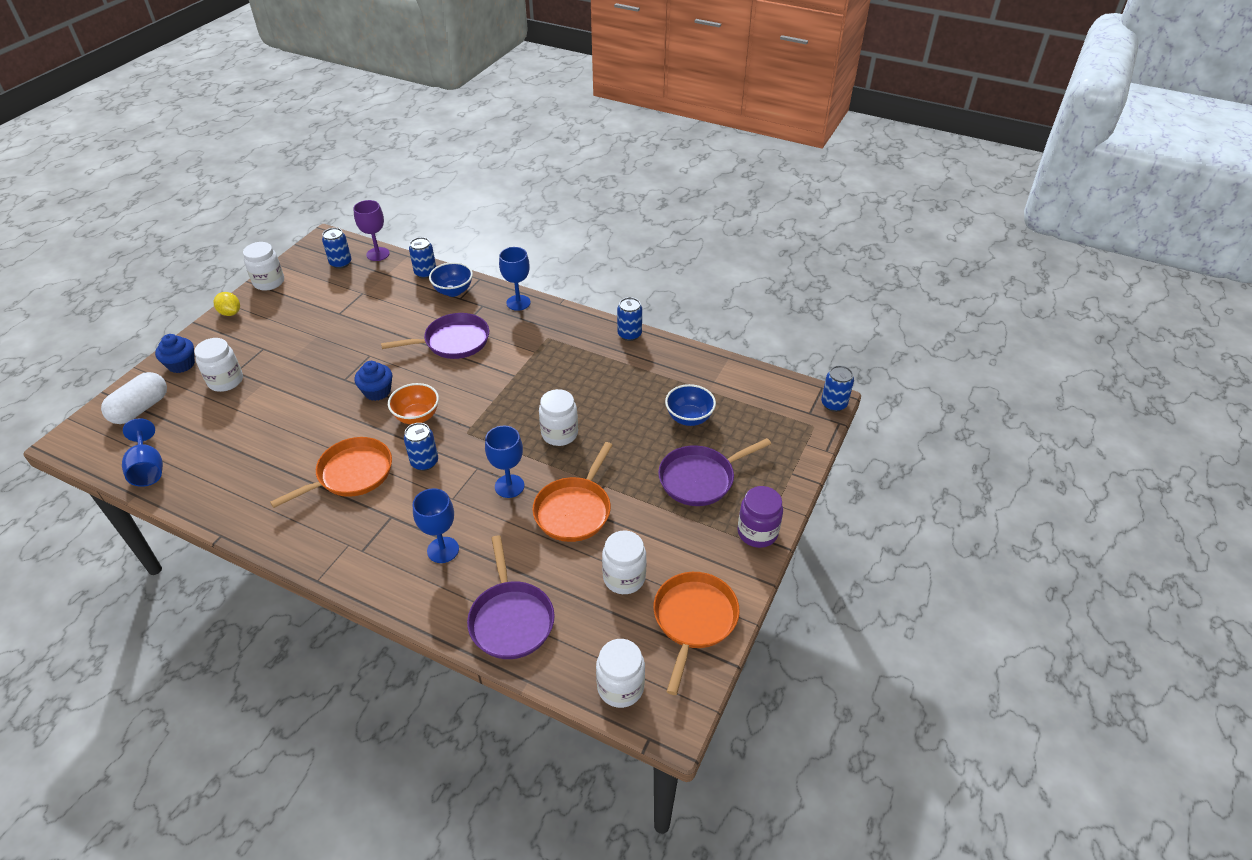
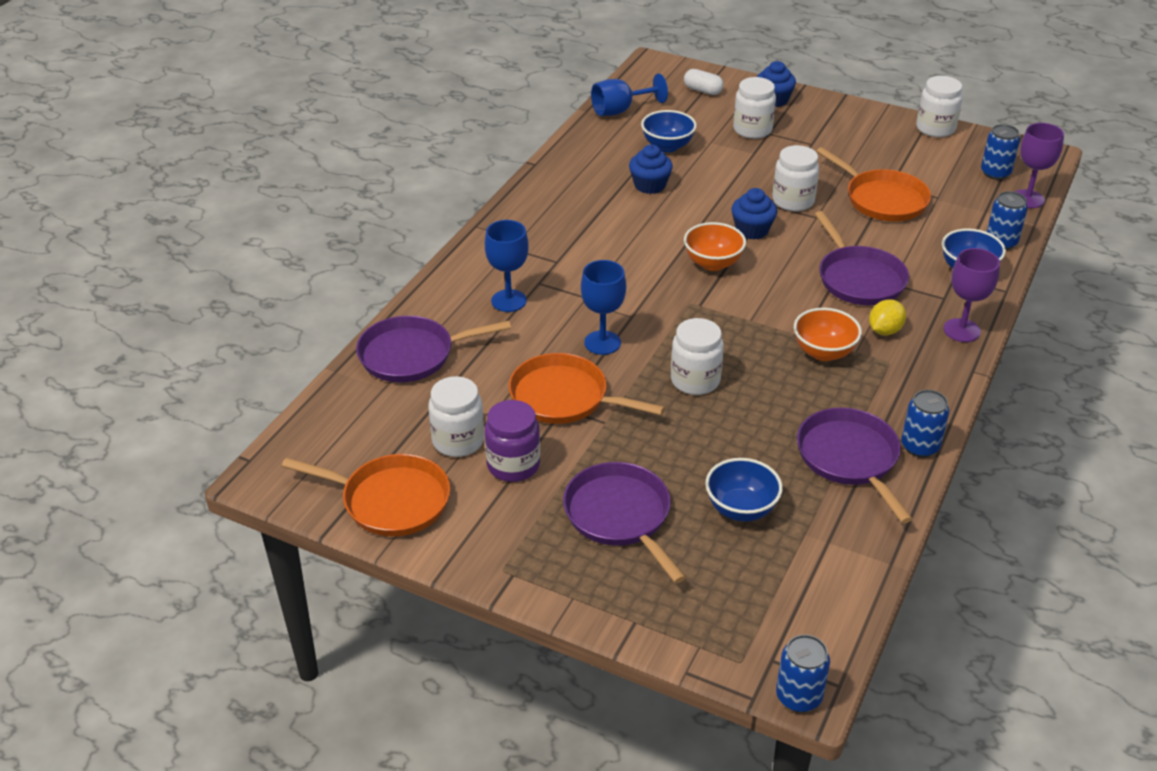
camera: 90 degrees right, 5 degrees down
(141, 409) = (702, 90): white capsule -> white capsule, size x0.61
(229, 437) = (667, 146): none -> blue bowl
(230, 313) = (868, 113): yellow lemon -> yellow lemon (884, 331)
(290, 451) = (649, 185): none -> blue cupcake
(351, 474) = (617, 228): orange pan -> orange pan (882, 199)
(424, 462) = (638, 276): blue can -> none
(518, 303) = (961, 330): blue goblet -> purple goblet
(534, 366) = (823, 352): none -> orange bowl
(620, 687) = (314, 438): white jar -> white jar (793, 201)
(641, 365) = (849, 458): none -> purple pan
(757, 532) = (521, 571): purple jar -> purple jar (513, 465)

